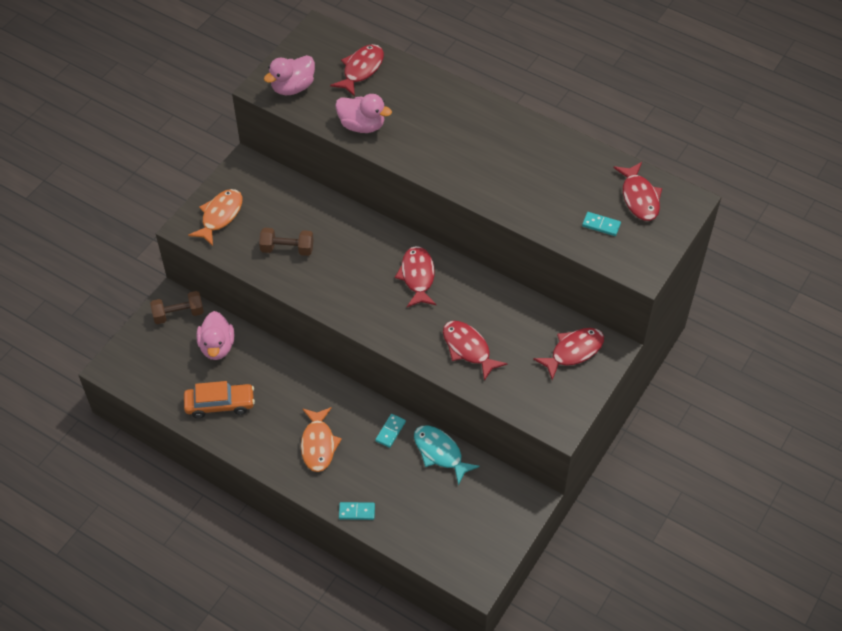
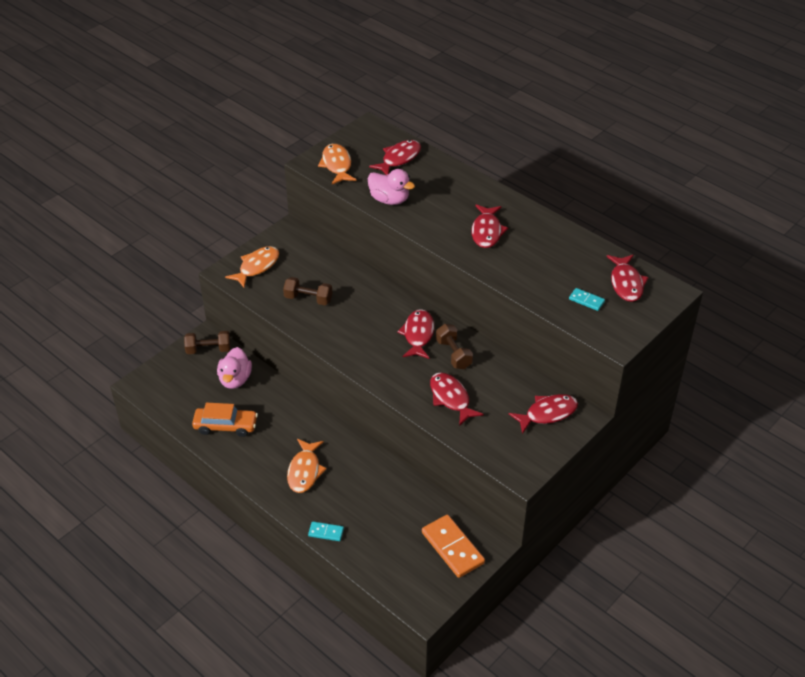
camera: 10 degrees right, 10 degrees down
(293, 87) = (337, 165): pink duck -> orange fish
(390, 431) = (372, 469): turquoise domino -> none
(440, 453) = (413, 494): turquoise fish -> none
(460, 295) = (453, 354): none -> brown dumbbell
(478, 152) = (487, 231): none -> red fish
(493, 508) = (452, 548): none -> orange domino

